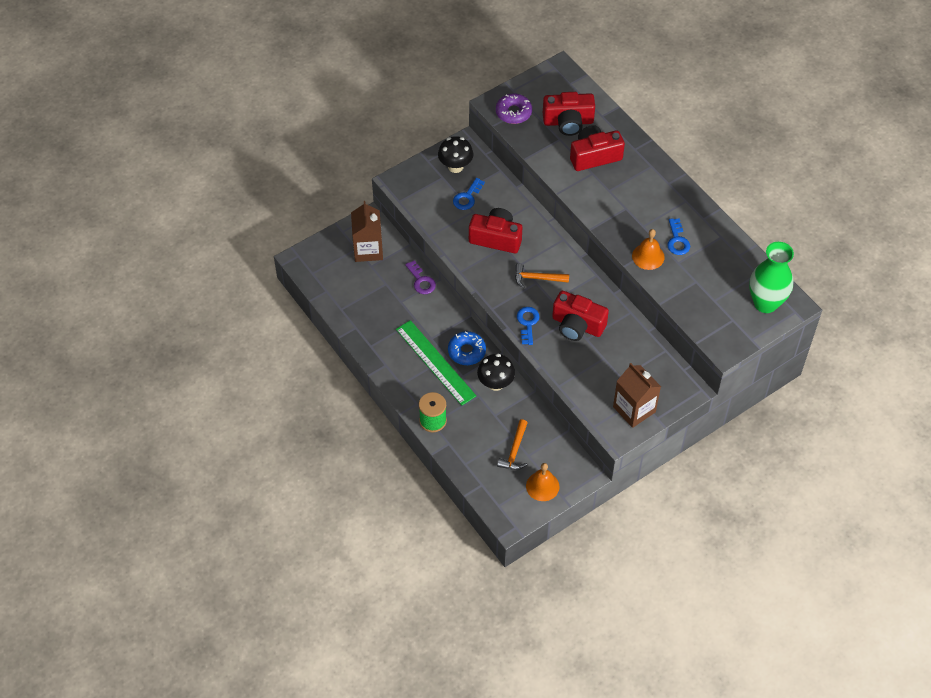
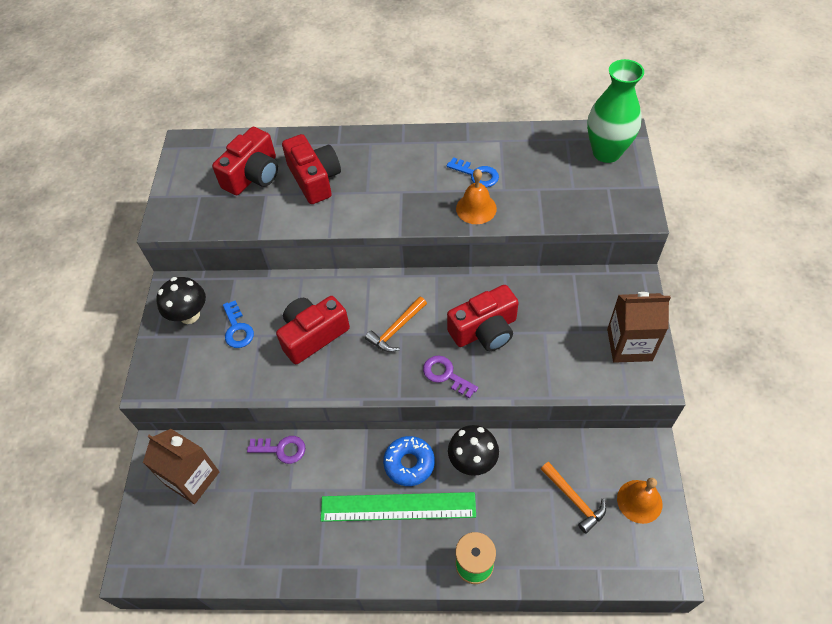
camera: 50 degrees left, 0 degrees up
(513, 112) = (193, 212): purple donut -> none
(527, 323) = (446, 375): blue key -> purple key
(594, 156) = (315, 179): red camera -> red camera turned 135 degrees clockwise

